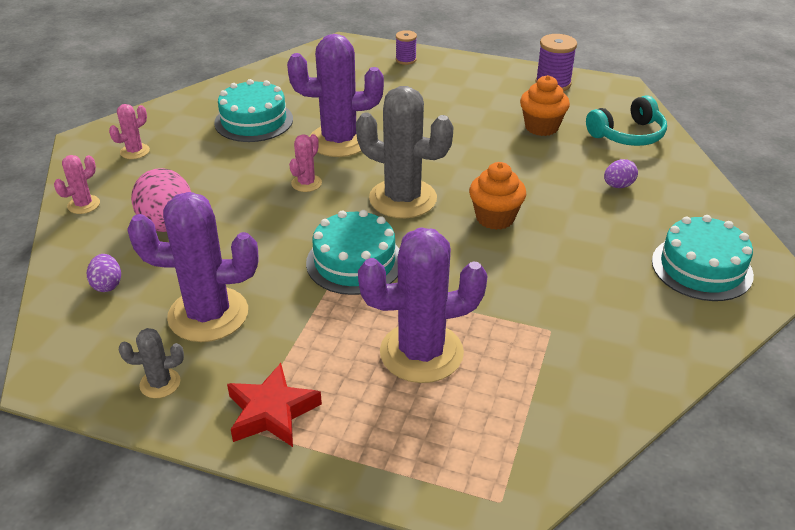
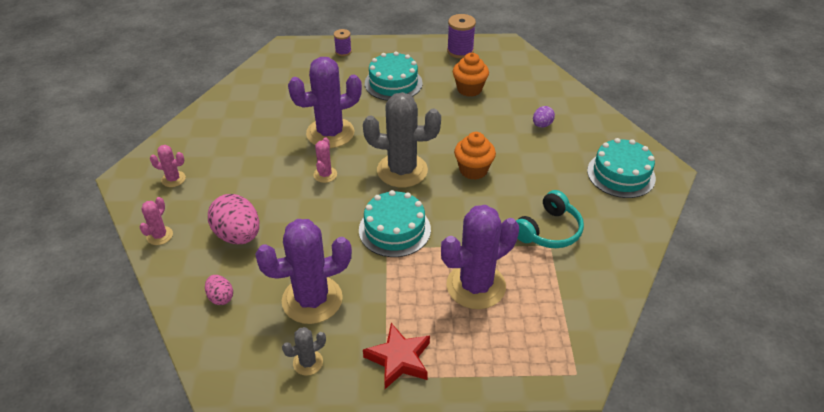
camera: 20 degrees left, 5 degrees up
(107, 285) = (221, 297): purple egg -> pink egg
(135, 151) = (173, 179): pink cactus -> pink cactus turned 75 degrees clockwise
(254, 121) = (254, 130): turquoise cake -> turquoise cake (393, 83)
(628, 135) = (530, 83): turquoise headphones -> turquoise headphones (549, 230)

